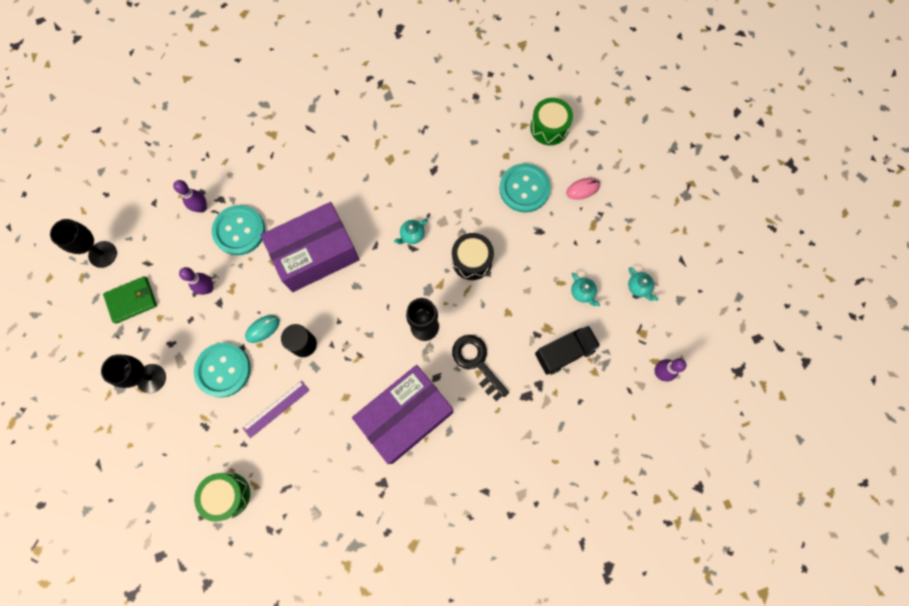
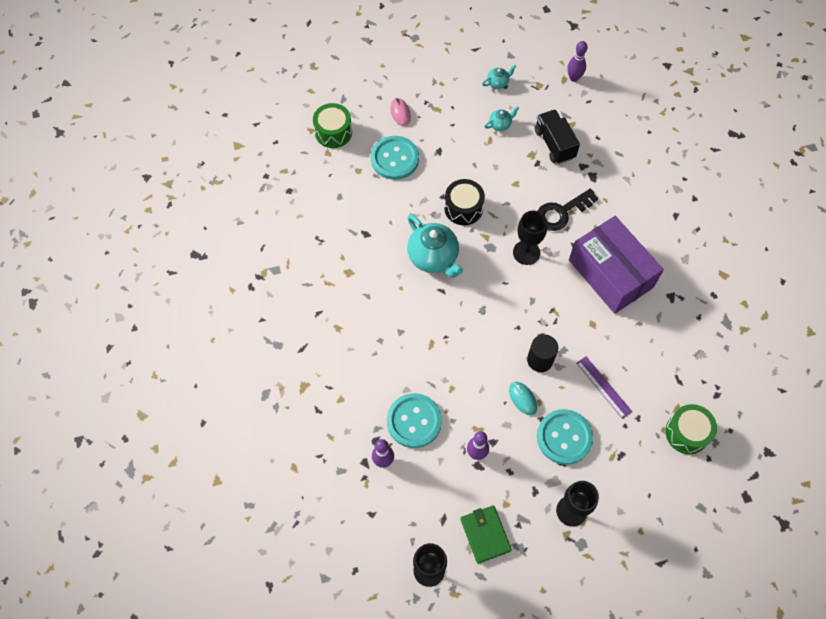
camera: 85 degrees left, 10 degrees down
(315, 254) = (446, 346): purple box -> none
(412, 235) = (433, 257): turquoise teapot -> turquoise teapot, size x2.11

